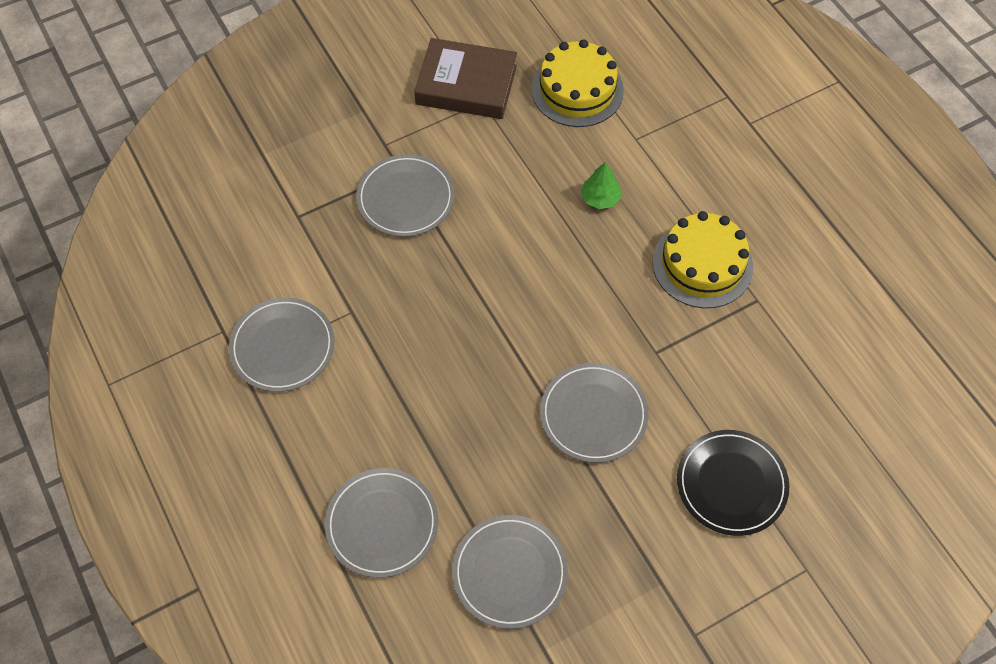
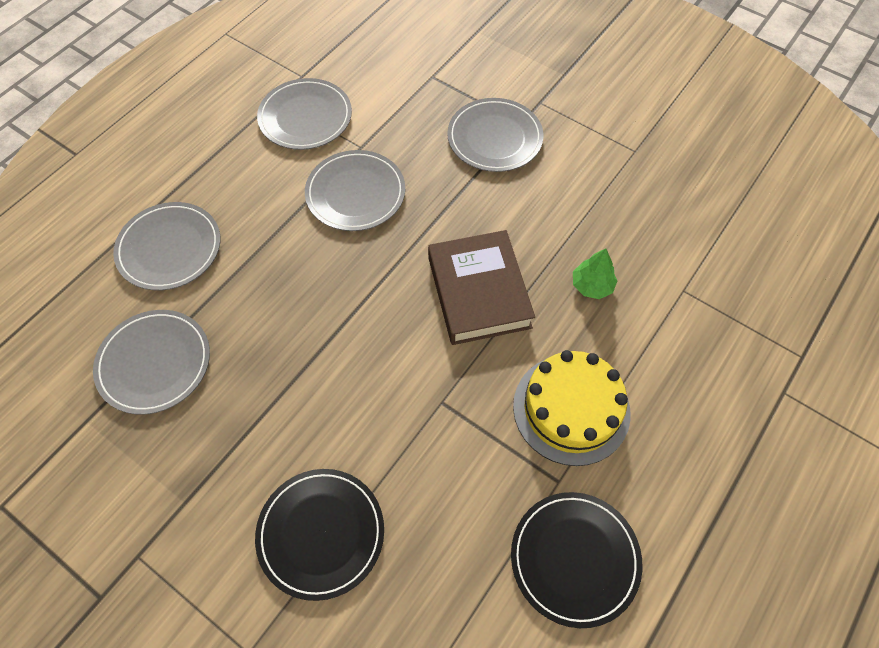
camera: 65 degrees right, 0 degrees up
(466, 85) = (644, 132): brown book -> brown book (478, 292)
(577, 90) = (705, 218): yellow cake -> none
(593, 414) = (345, 371): grey plate -> grey plate (355, 193)
(819, 317) = (574, 559): none -> black plate

